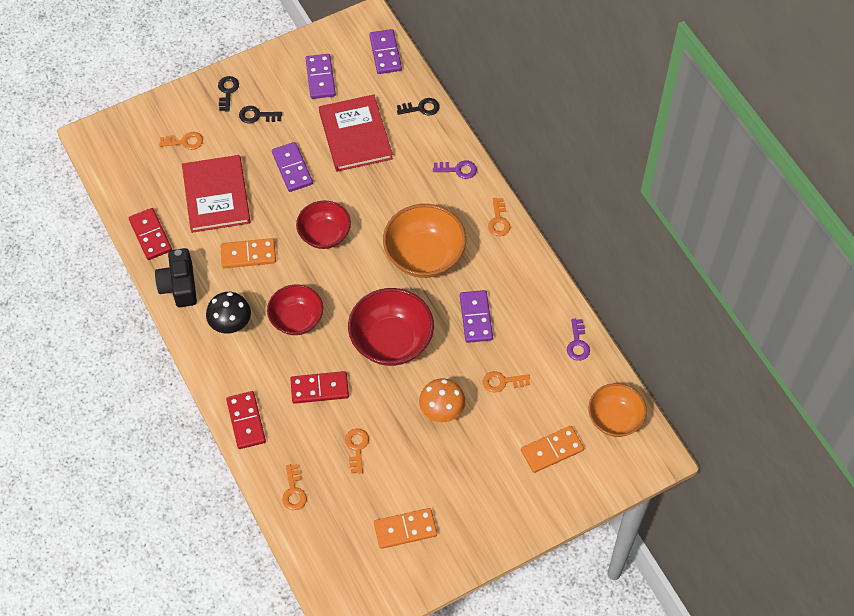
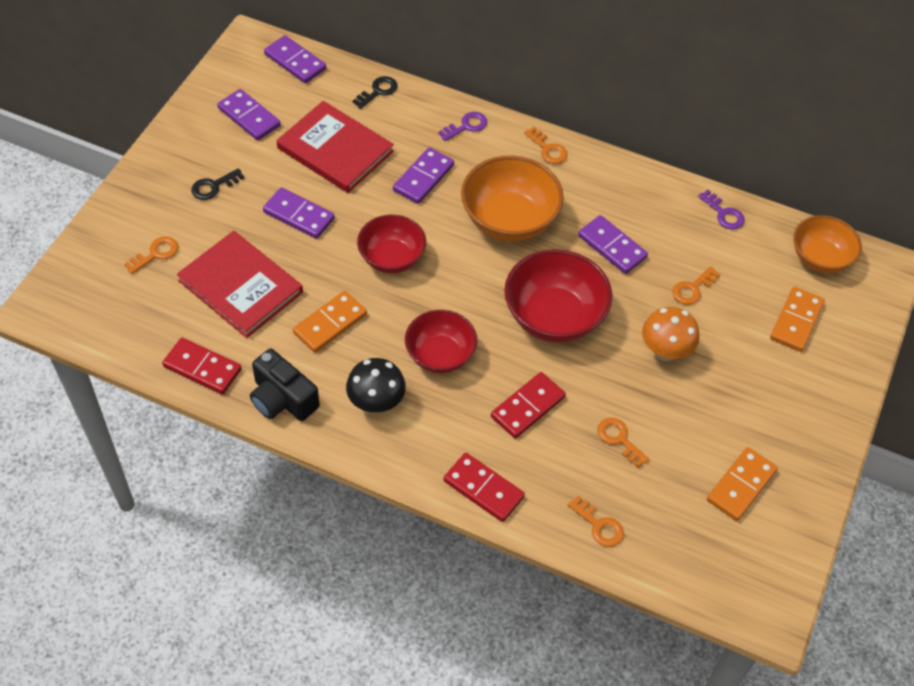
camera: 40 degrees left, 5 degrees down
(227, 91) = (159, 180): black key -> none
(395, 190) = (423, 178): none -> purple domino

